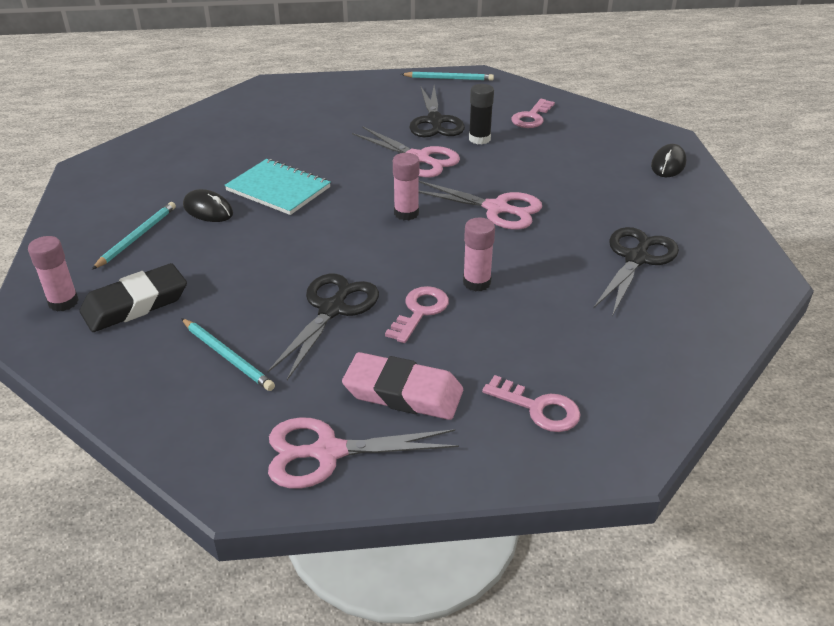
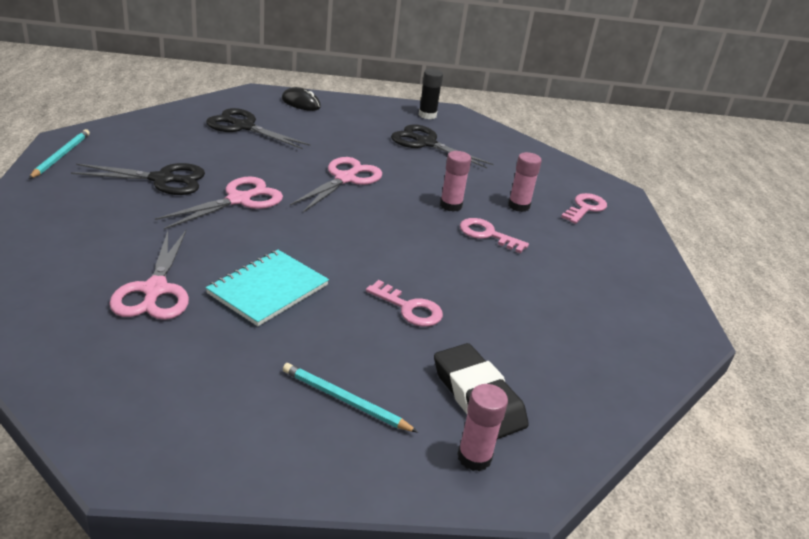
camera: 90 degrees left, 5 degrees down
(208, 210) = (298, 342): black mouse -> none
(227, 356) = (552, 335): turquoise pencil -> none
(328, 452) = (647, 292): pink scissors -> pink scissors (155, 290)
(332, 309) = (485, 275): black scissors -> black scissors (243, 127)
(403, 393) = (581, 254): pink eraser -> none
(406, 213) = (341, 220): pink glue stick -> pink glue stick (518, 206)
(479, 139) = (215, 164): black glue stick -> black glue stick (427, 115)
(531, 117) = (186, 134): pink key -> pink key (409, 308)

